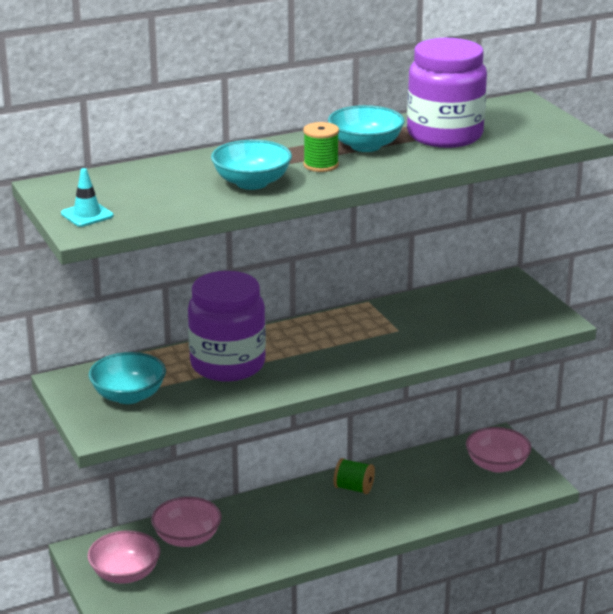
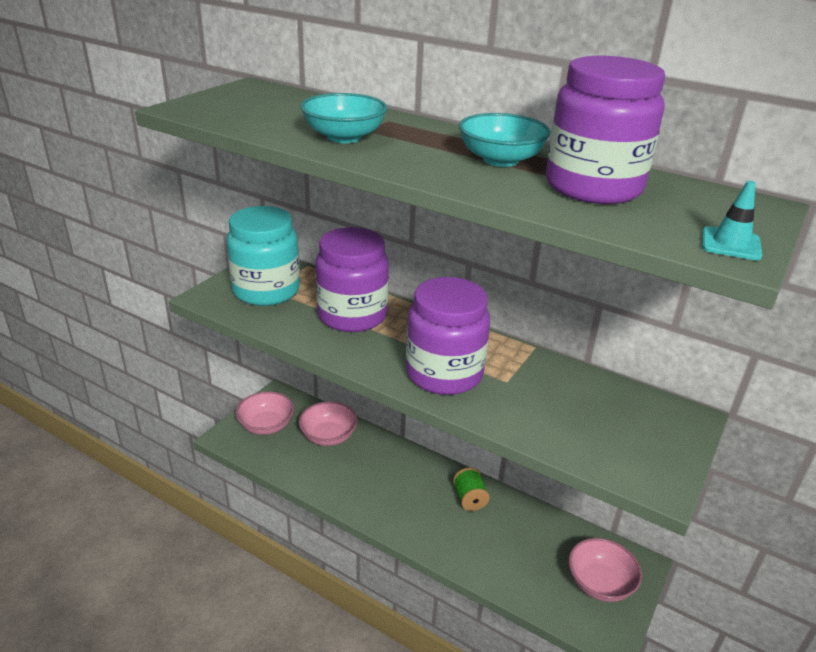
camera: 55 degrees right, 5 degrees up
(87, 215) = (209, 103): turquoise traffic cone -> turquoise traffic cone (730, 244)
(128, 396) = (266, 291): turquoise bowl -> turquoise jar
(321, 165) = (424, 152): green spool -> none
(361, 352) = (444, 373): none -> purple jar

